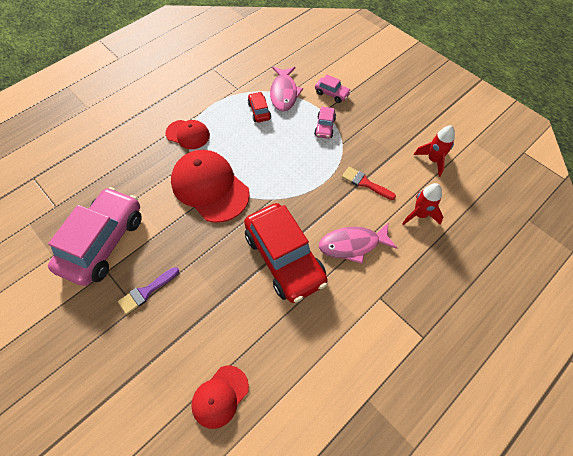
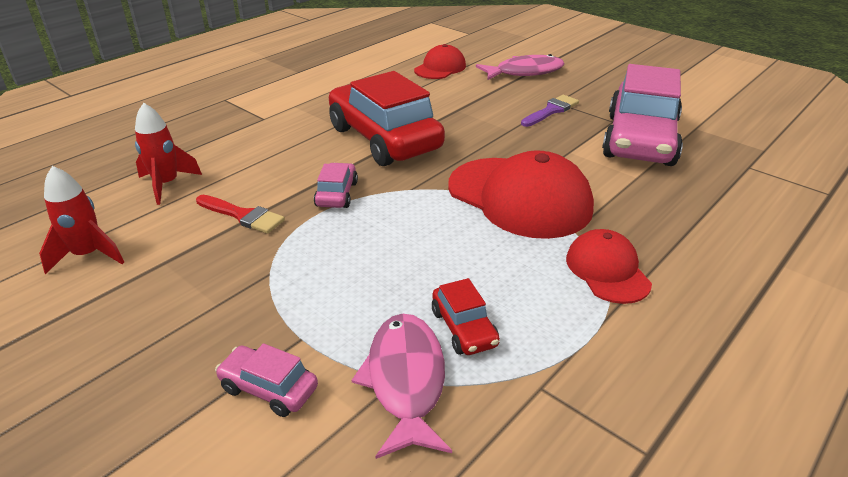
camera: 175 degrees right, 25 degrees down
(188, 134) = (607, 270): red cap -> red cap turned 60 degrees clockwise
(325, 127) = (302, 302): pink car -> pink car (336, 194)
(352, 244) = (286, 153): pink fish -> pink fish (525, 72)

